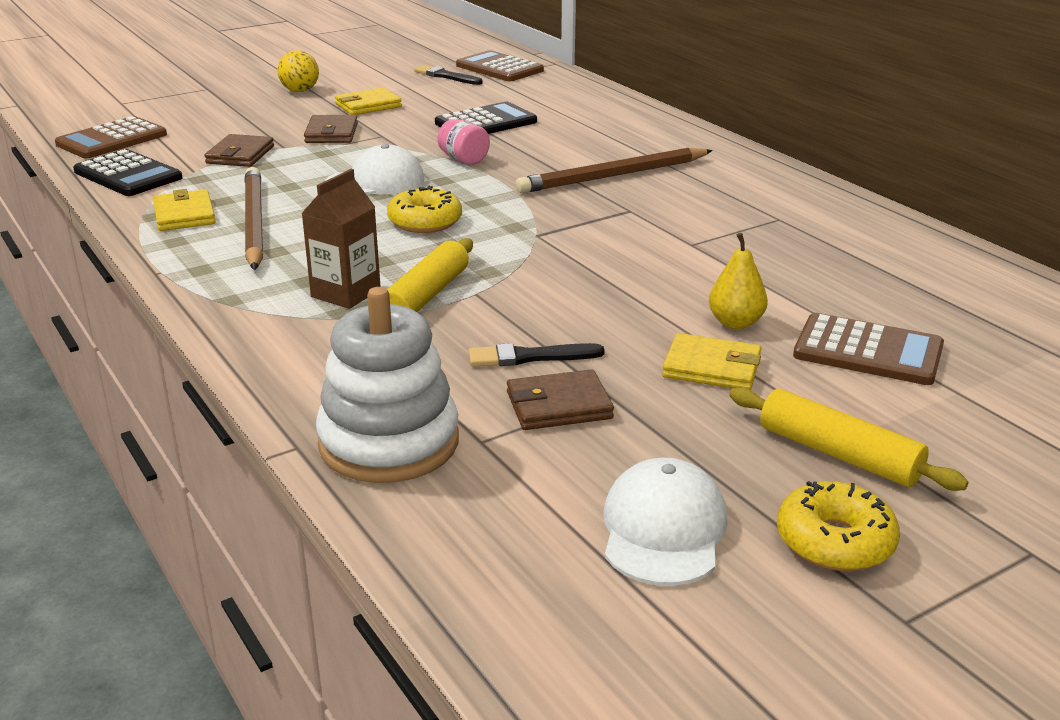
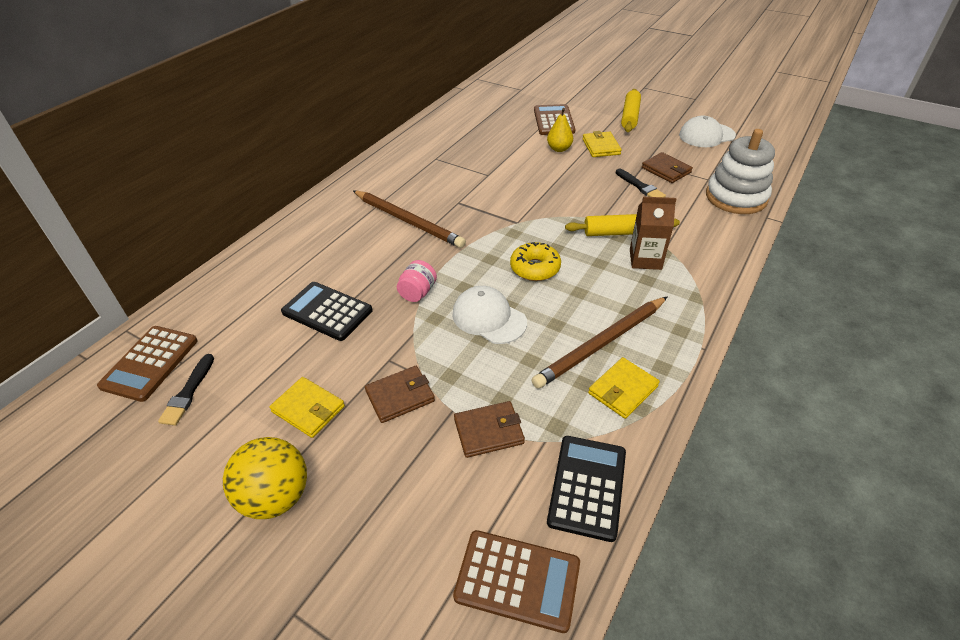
camera: 115 degrees left, 15 degrees up
(300, 91) = (276, 497): yellow ball -> yellow ball, size x1.51
(835, 541) = (675, 111): yellow donut -> none

